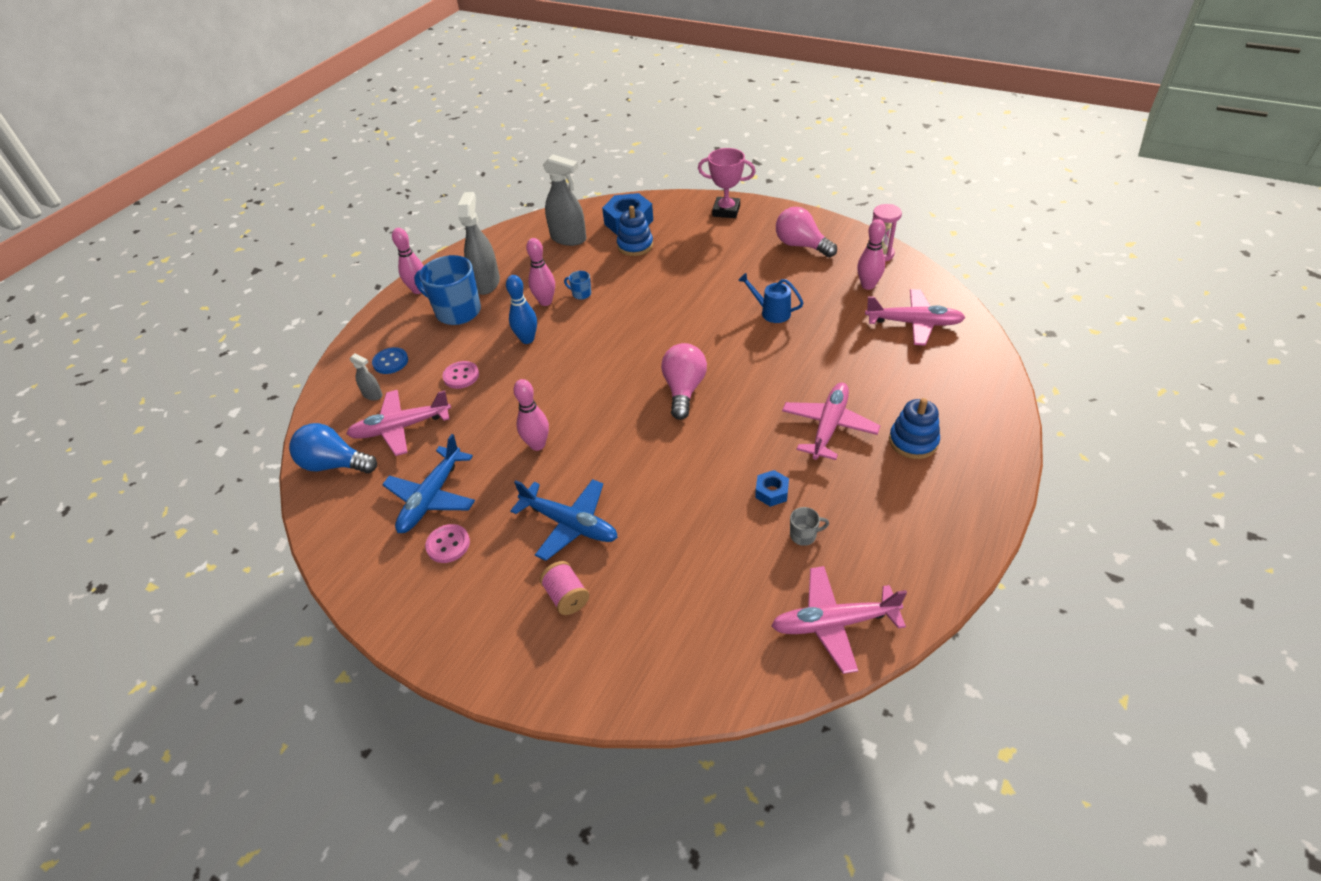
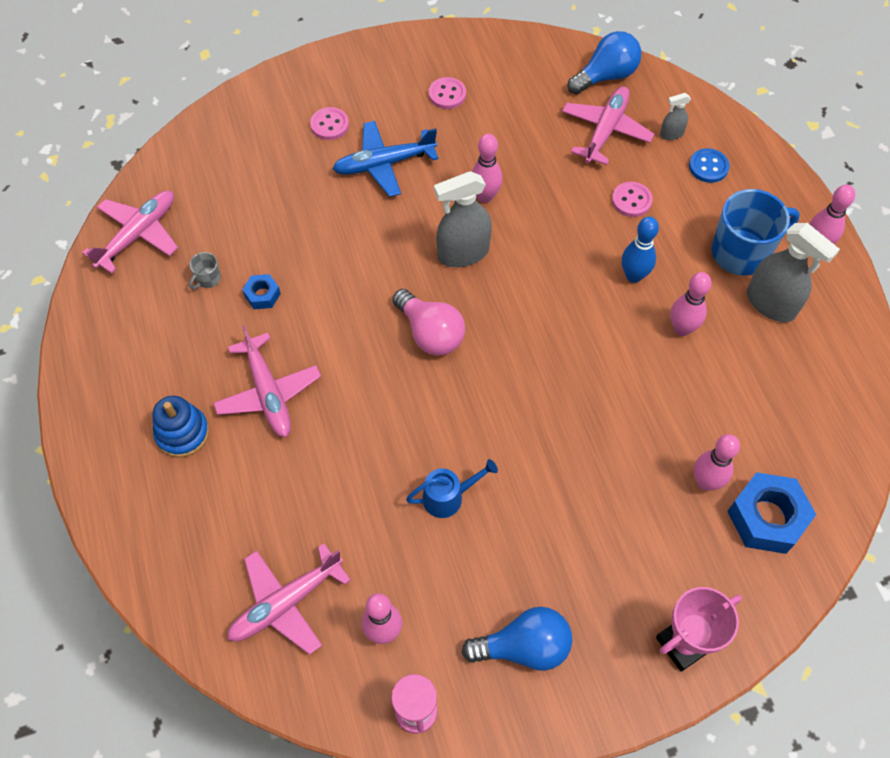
camera: 130 degrees right, 15 degrees up
(432, 497) = (503, 109): blue plane -> none
(566, 596) = (329, 125): pink spool -> pink button
(568, 238) = (790, 432): grey spray bottle -> grey spray bottle (463, 253)
(581, 294) = (663, 366): blue mug -> none
(635, 246) = (705, 482): blue stacking toy -> pink bowling pin
(801, 245) = (524, 647): pink light bulb -> blue light bulb

